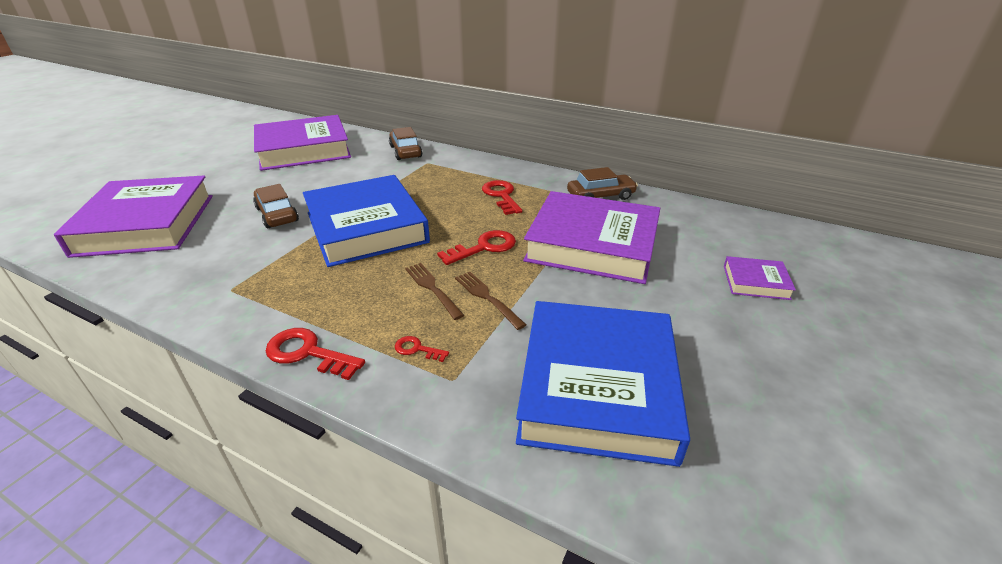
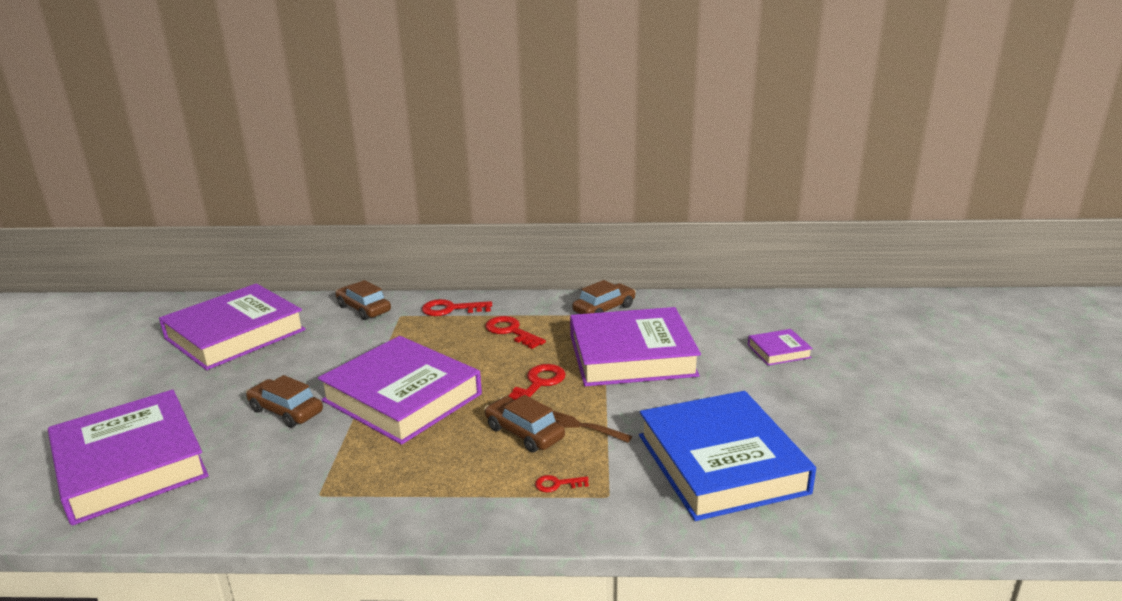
camera: 25 degrees left, 10 degrees down
(308, 353) = (462, 519): red key -> red key (451, 309)
(366, 227) = (402, 397): blue book -> purple book
(433, 289) = (524, 433): brown fork -> brown car

